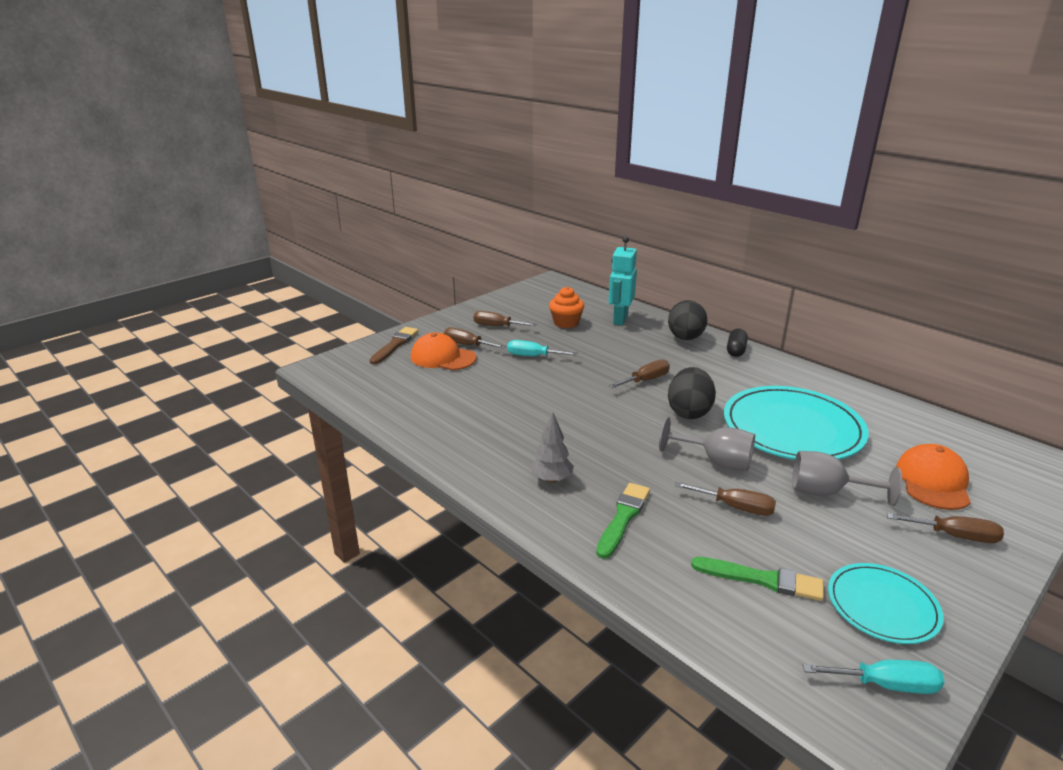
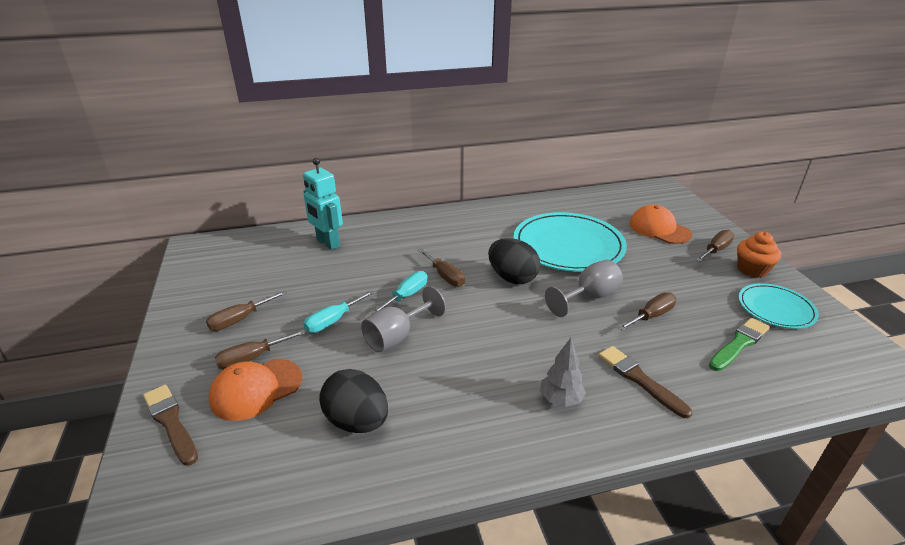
camera: 60 degrees left, 5 degrees up
(566, 323) = (293, 274): orange cupcake -> orange cupcake (752, 269)
(623, 518) = (640, 380): green brush -> brown brush
(646, 380) = (445, 276): brown screwdriver -> brown screwdriver turned 150 degrees clockwise
(685, 338) = (399, 228): black egg -> black egg (357, 421)
(736, 350) = (443, 217): black capsule -> none
(827, 492) = (652, 270): grey goblet -> grey goblet (397, 336)
(886, 685) = (848, 344): turquoise screwdriver -> turquoise screwdriver (406, 295)

